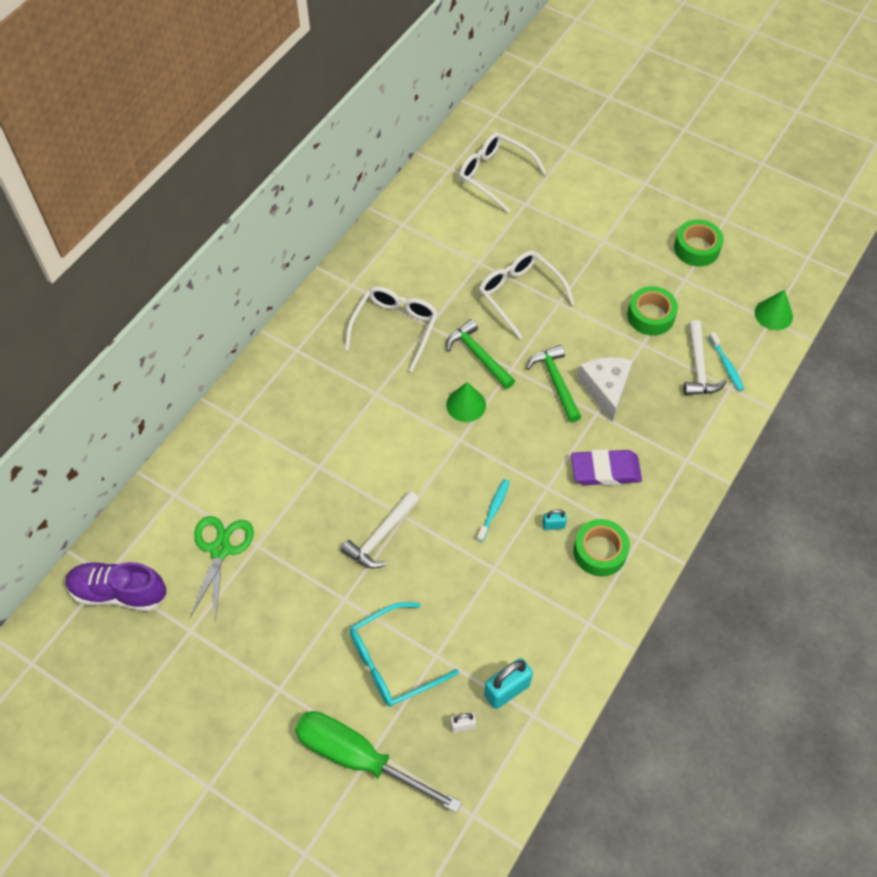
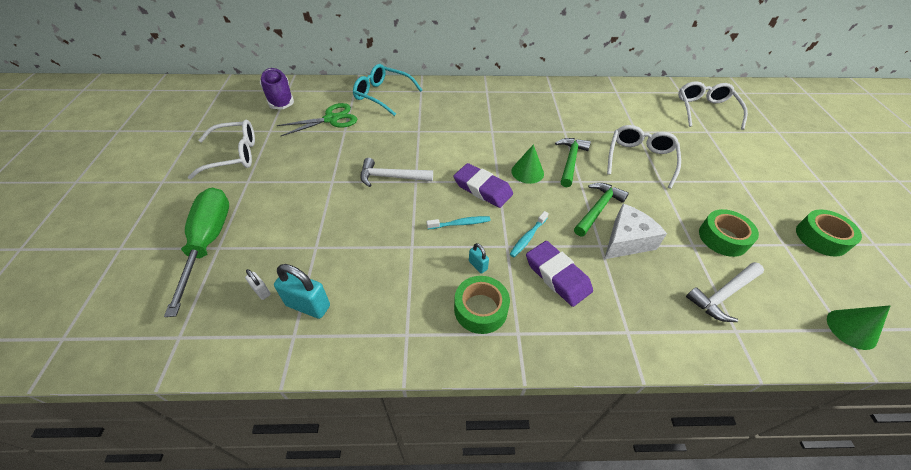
camera: 55 degrees right, 10 degrees down
(393, 661) = (297, 226): turquoise glasses -> turquoise glasses (383, 95)
(395, 328) = (545, 118): white glasses -> white glasses (234, 155)
(460, 461) = (482, 189): none -> purple eraser
(726, 365) = (752, 316): turquoise toothbrush -> turquoise toothbrush (527, 237)

